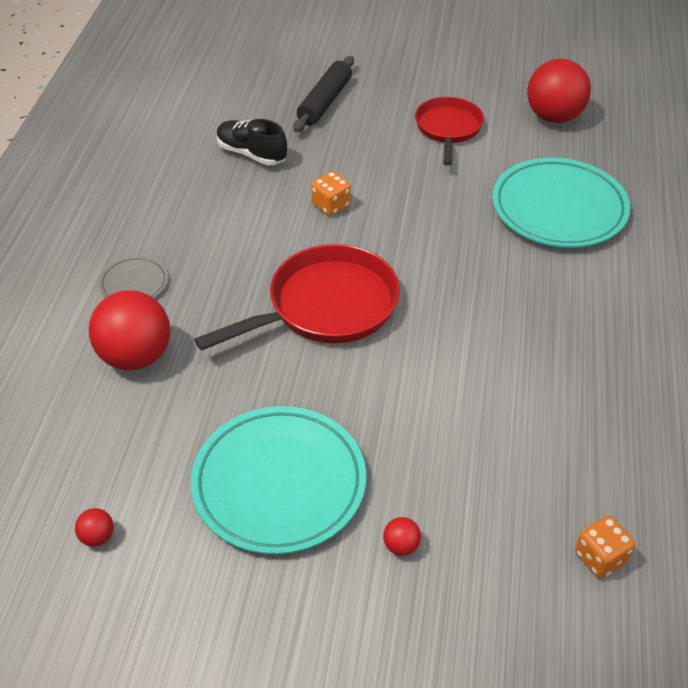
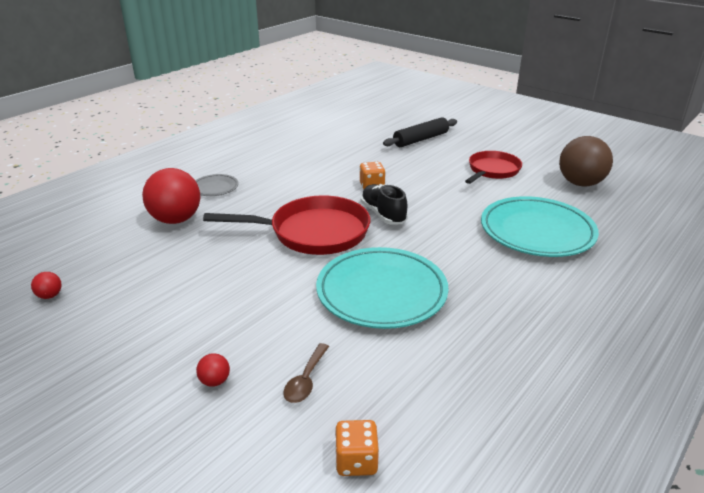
camera: 30 degrees right, 15 degrees down
(251, 154) = (349, 151): black shoe -> black shoe (383, 214)
(279, 483) = (179, 312): turquoise plate -> turquoise plate (381, 292)
(486, 499) = (306, 380): none -> brown spoon
(553, 117) = (580, 183): red ball -> brown ball

